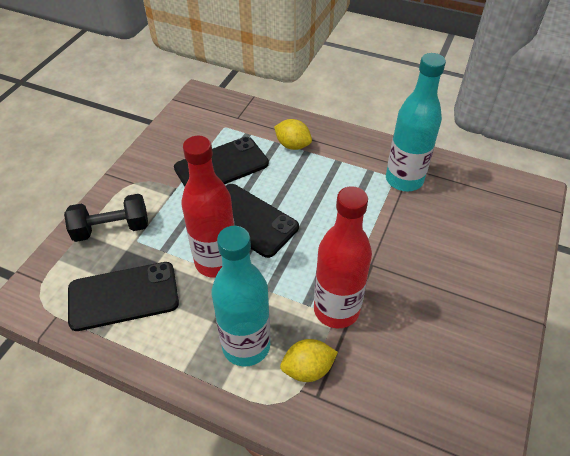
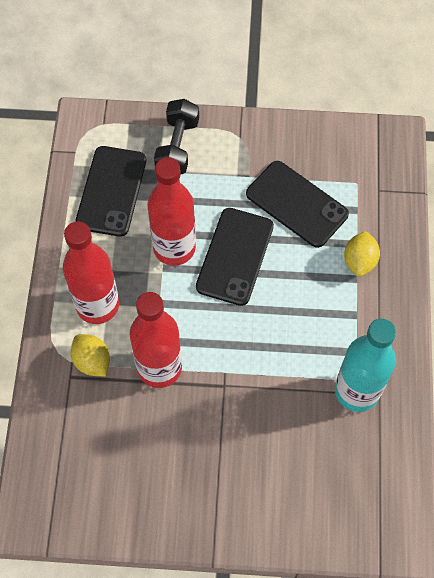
camera: 70 degrees right, 15 degrees up
(112, 229) = (177, 147): black dumbbell -> black dumbbell turned 45 degrees clockwise
(123, 296) = (111, 191): black phone -> black phone turned 45 degrees clockwise
(246, 345) = (97, 305): turquoise bottle -> red bottle

